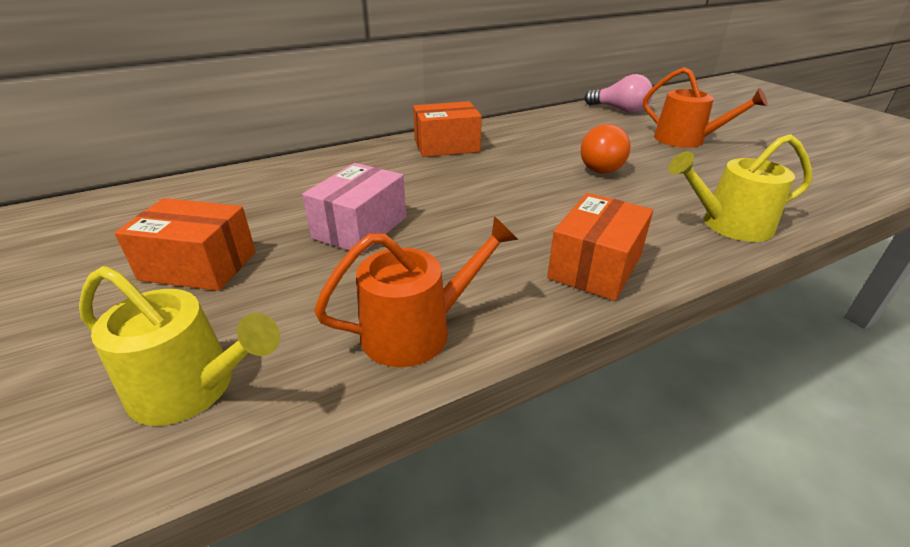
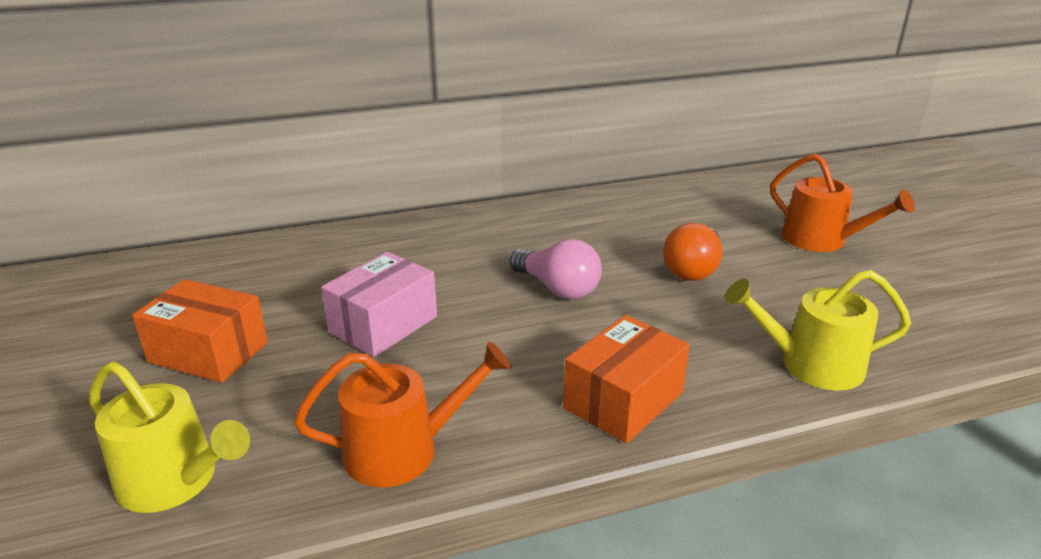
camera: 10 degrees right, 5 degrees down
(446, 146) = (517, 225): orange box -> none
(619, 110) = (756, 188): pink light bulb -> pink light bulb (558, 288)

